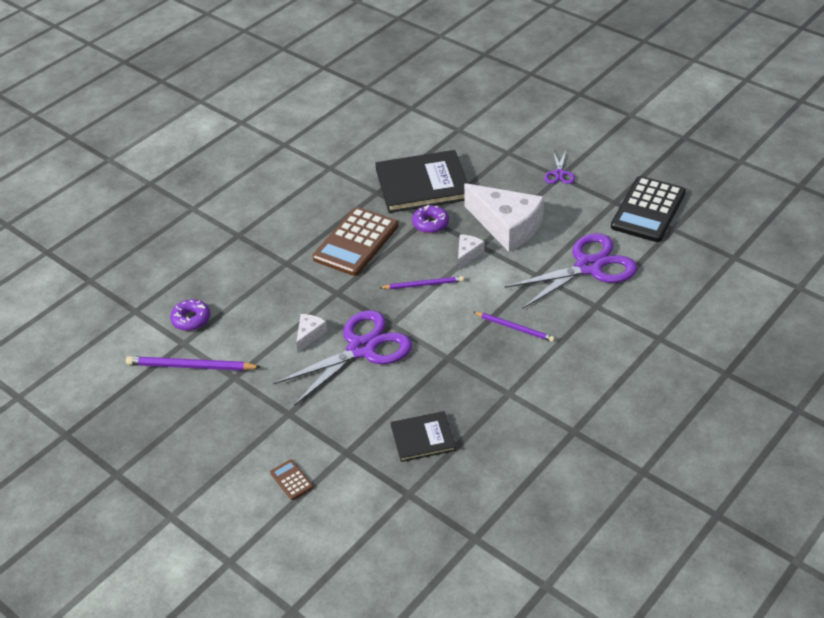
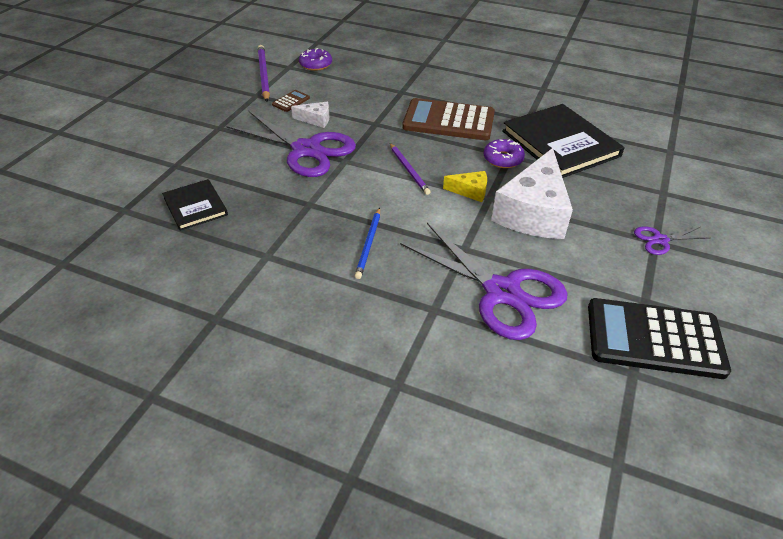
camera: 70 degrees right, 0 degrees up
(291, 480) = (142, 143): brown calculator -> brown calculator (291, 101)
(467, 254) = (470, 191): white cheese -> yellow cheese
(514, 328) = (369, 244): purple pencil -> blue pencil

